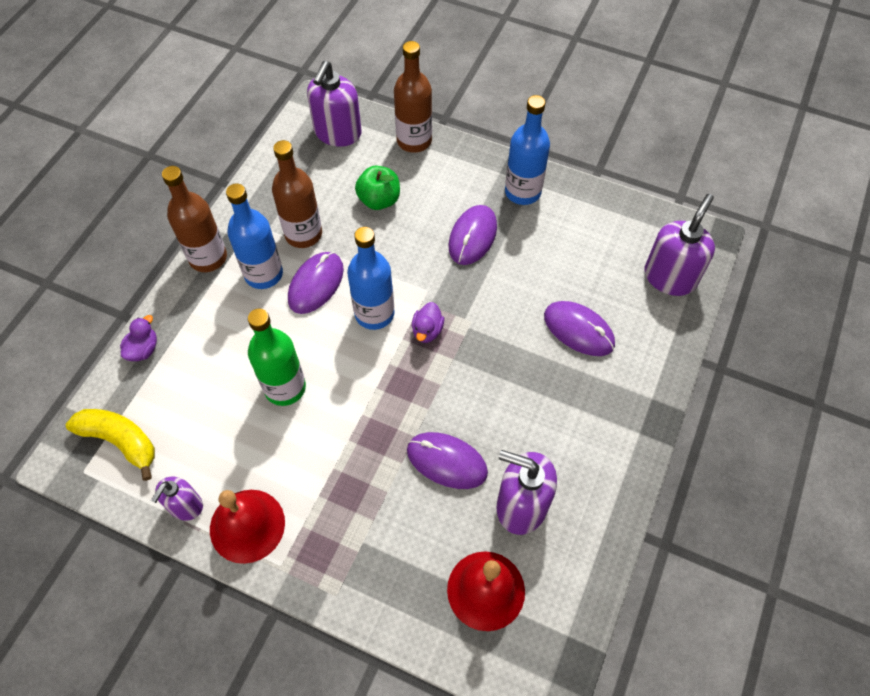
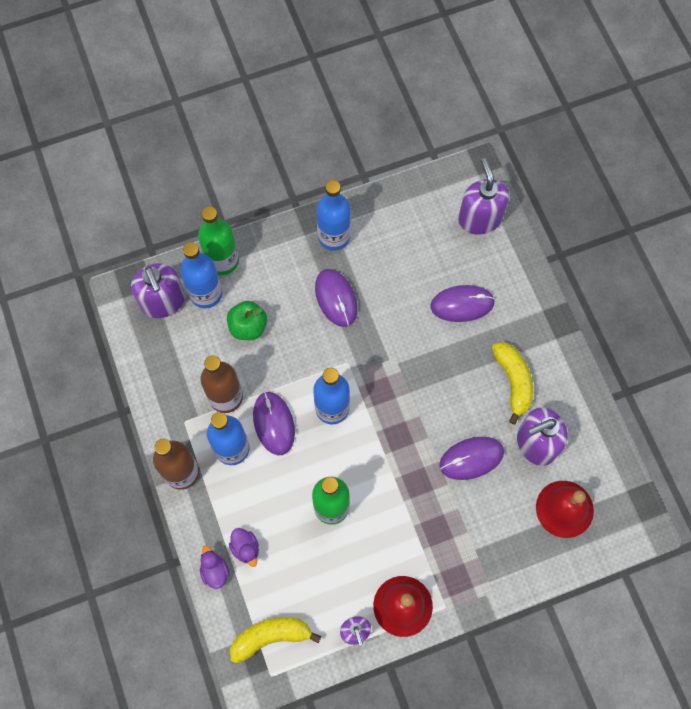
camera: 45 degrees left, 10 degrees up
(375, 152) = (206, 294): none -> blue bottle
(414, 141) = (222, 261): brown bottle -> green bottle
(427, 331) = (375, 389): purple duck -> purple duck (245, 548)
(557, 433) = (513, 381): none -> yellow banana

